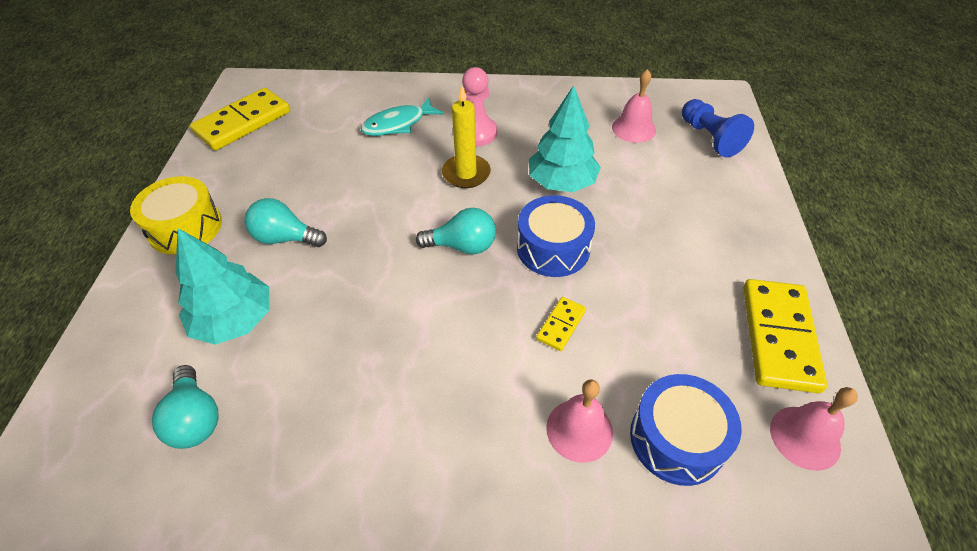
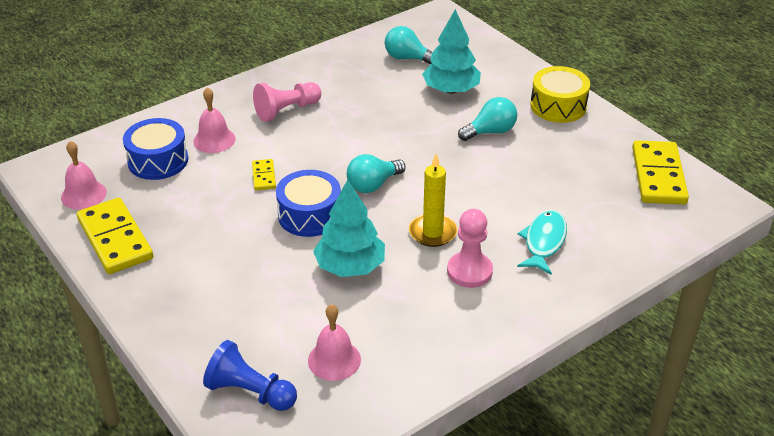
camera: 140 degrees right, 10 degrees down
(445, 423) = (286, 110): none -> pink pawn

